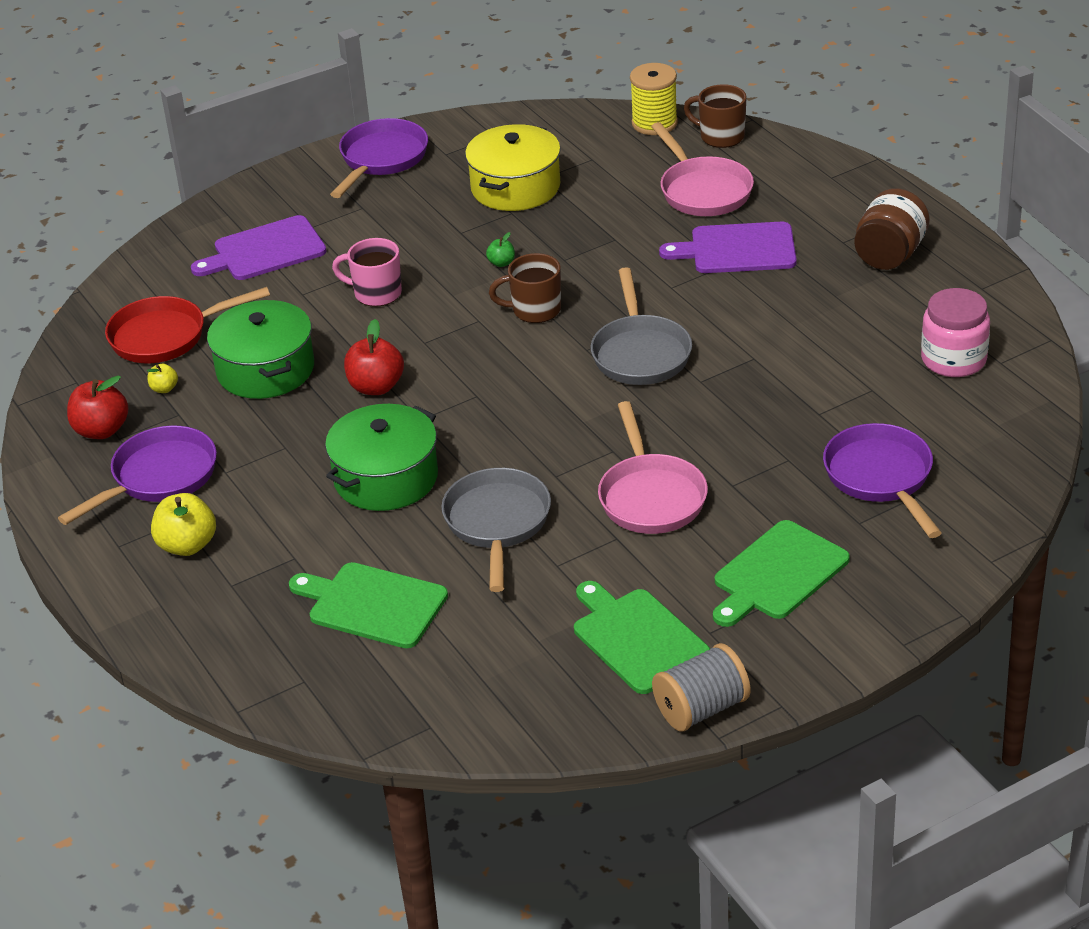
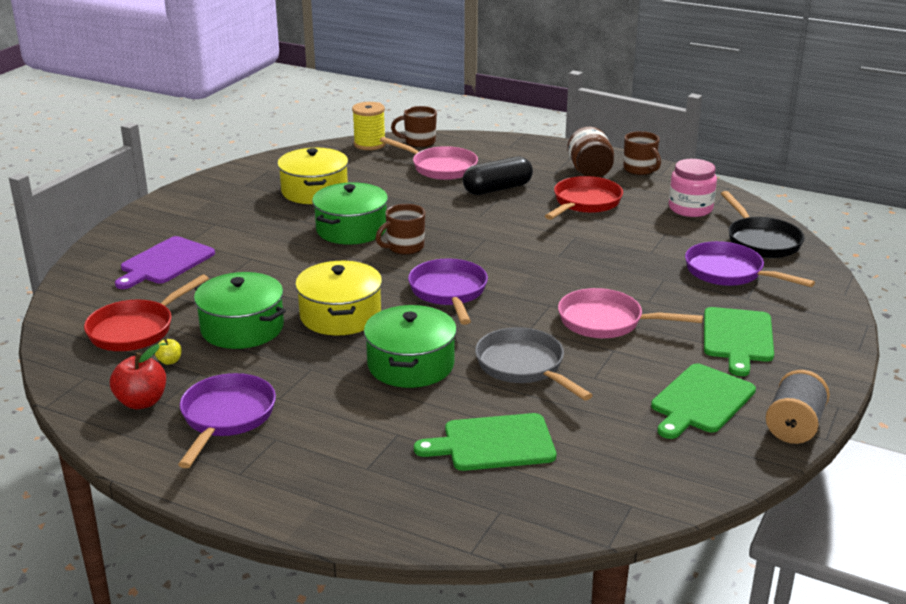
camera: 35 degrees left, 10 degrees down
(187, 545) = (300, 454): yellow apple -> none
(376, 293) = (279, 265): pink mug -> none
(376, 387) = (340, 315): red apple -> yellow pot
(381, 159) = (200, 197): purple pan -> purple pan (449, 292)
(501, 263) = (351, 229): green apple -> green pot
(637, 638) = (701, 401): green cutting board -> green cutting board turned 75 degrees counterclockwise
(640, 353) = (502, 251): grey pan -> none
(651, 497) = (606, 322): pink pan -> pink pan turned 150 degrees clockwise
(738, 249) = (497, 189): purple cutting board -> black capsule
(824, 307) = (585, 203): none -> red pan
(963, 270) = (640, 169): none -> brown mug
(984, 443) = (761, 241): none -> black pan

